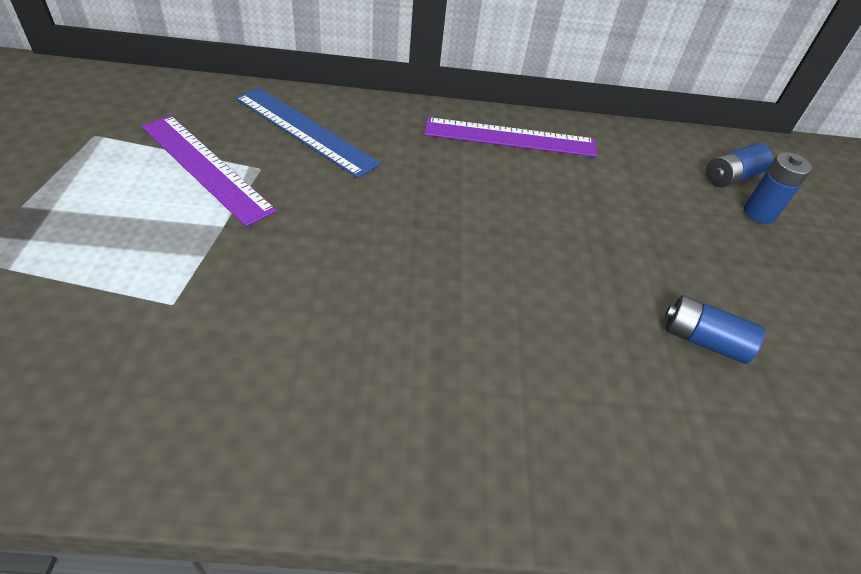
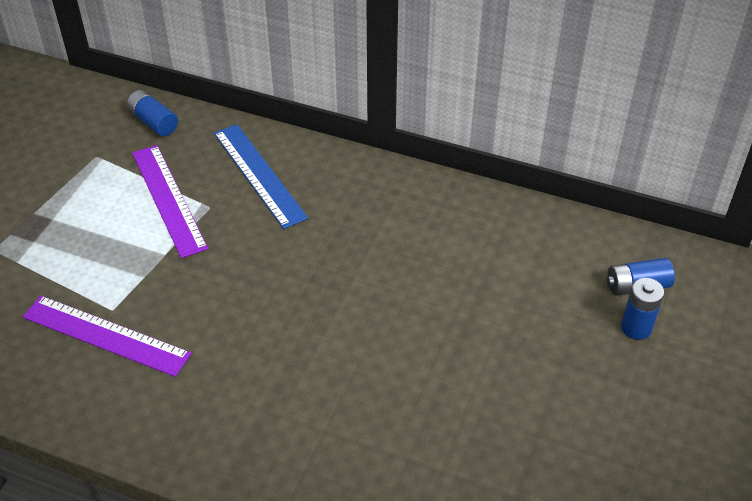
camera: 25 degrees right, 0 degrees up
(510, 138) = (439, 209): purple ruler -> purple ruler (105, 335)
(703, 340) = (493, 426): blue battery -> blue battery (153, 122)

